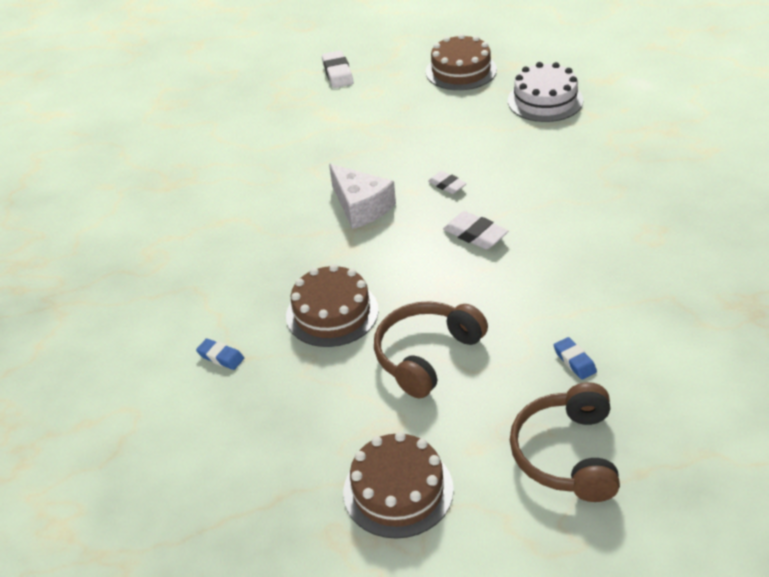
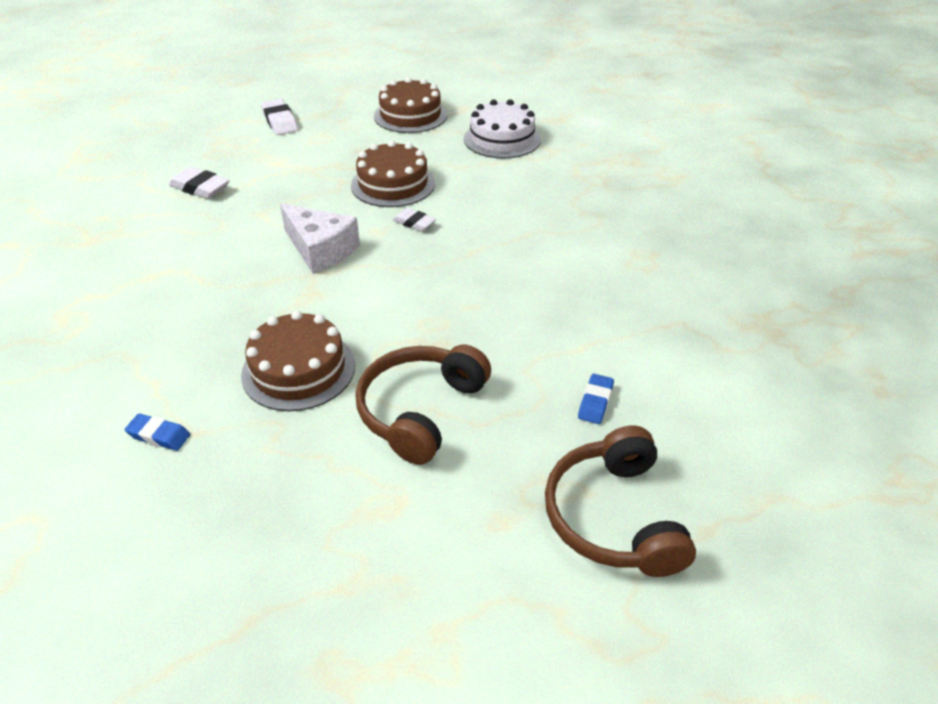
camera: 15 degrees left, 0 degrees up
(398, 490) = (411, 591): brown cake -> brown cake (393, 184)
(475, 235) = (454, 271): white eraser -> white eraser (200, 188)
(574, 361) = (595, 402): blue eraser -> blue eraser turned 60 degrees clockwise

